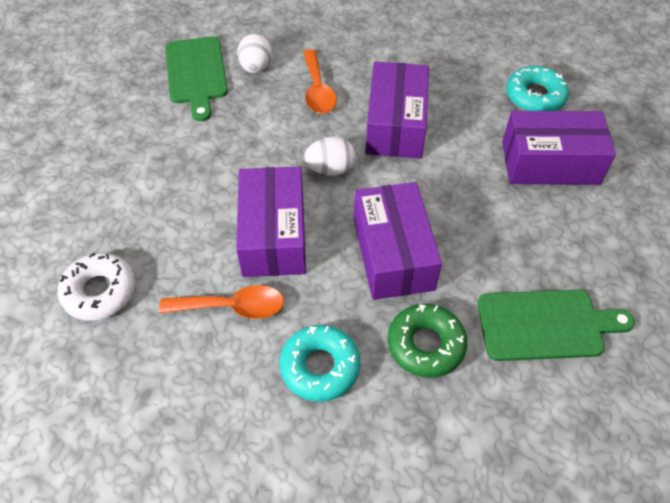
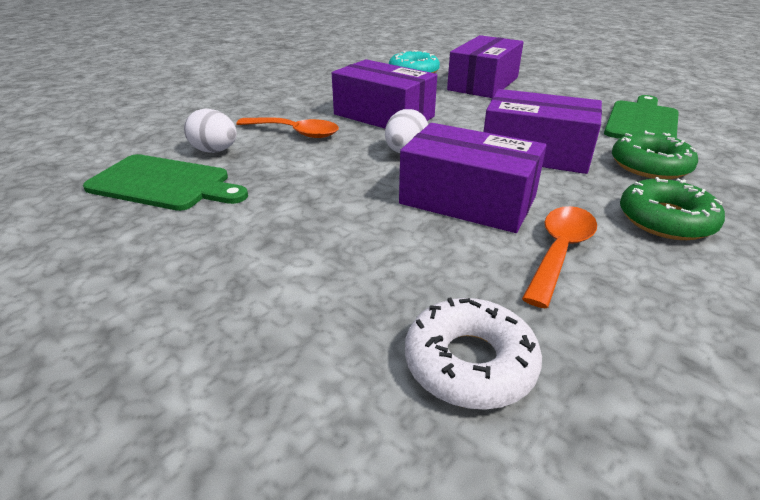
camera: 60 degrees left, 20 degrees down
(320, 367) = (666, 220): turquoise donut -> green donut

